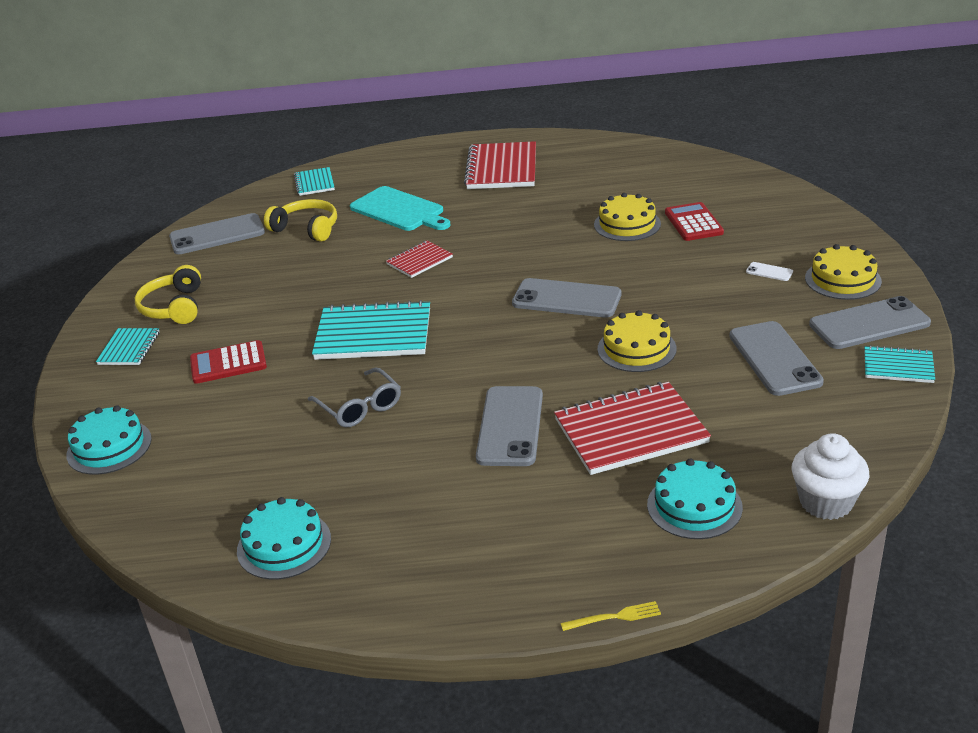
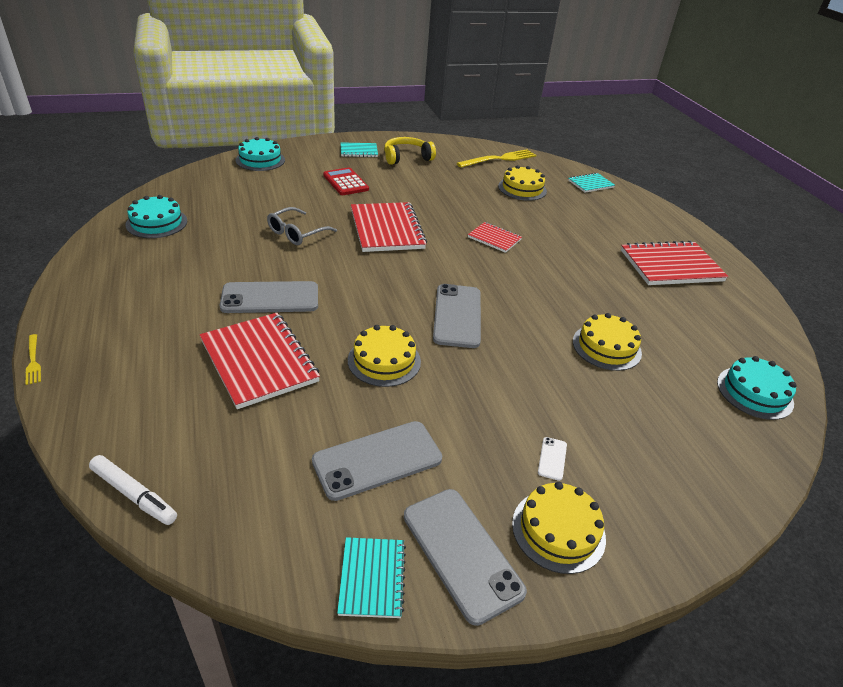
camera: 70 degrees right, 5 degrees up
(217, 235) = (499, 159): grey phone -> yellow fork
(306, 229) = (522, 188): yellow headphones -> yellow cake
(373, 334) = (387, 229): turquoise notebook -> red notebook
(399, 210) = (568, 222): turquoise cutting board -> none
(693, 223) = (633, 395): red calculator -> none
(694, 506) = (150, 402): turquoise cake -> turquoise cake (754, 392)
(826, 502) = (134, 494): white cupcake -> white marker

